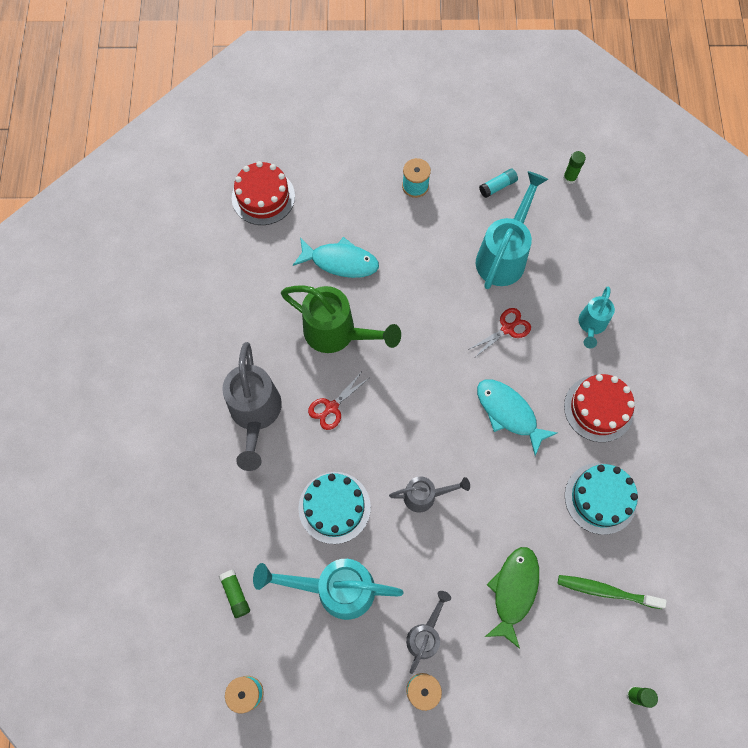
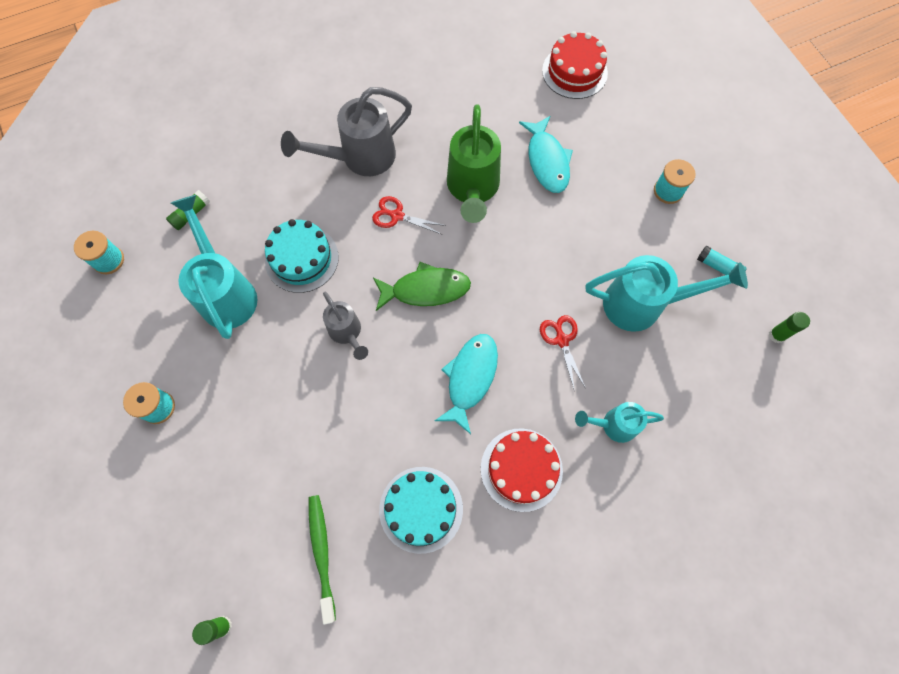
camera: 65 degrees right, 0 degrees up
(425, 634) = (211, 389): grey watering can -> none
(507, 329) = (562, 340): red scissors -> red scissors turned 135 degrees counterclockwise
(513, 591) = (285, 456): green fish -> green fish (425, 289)

